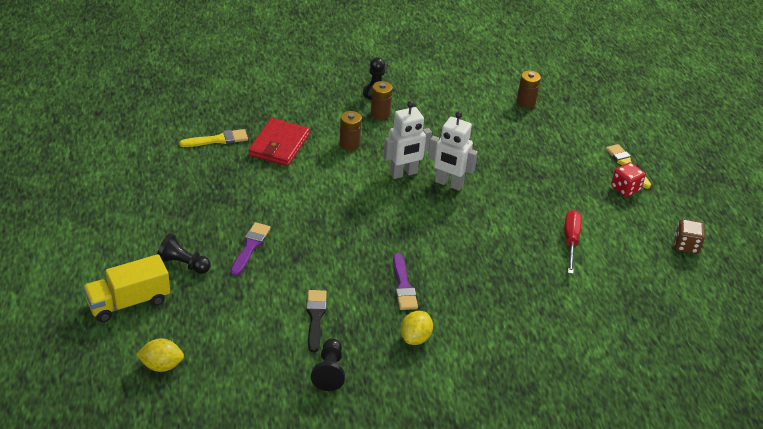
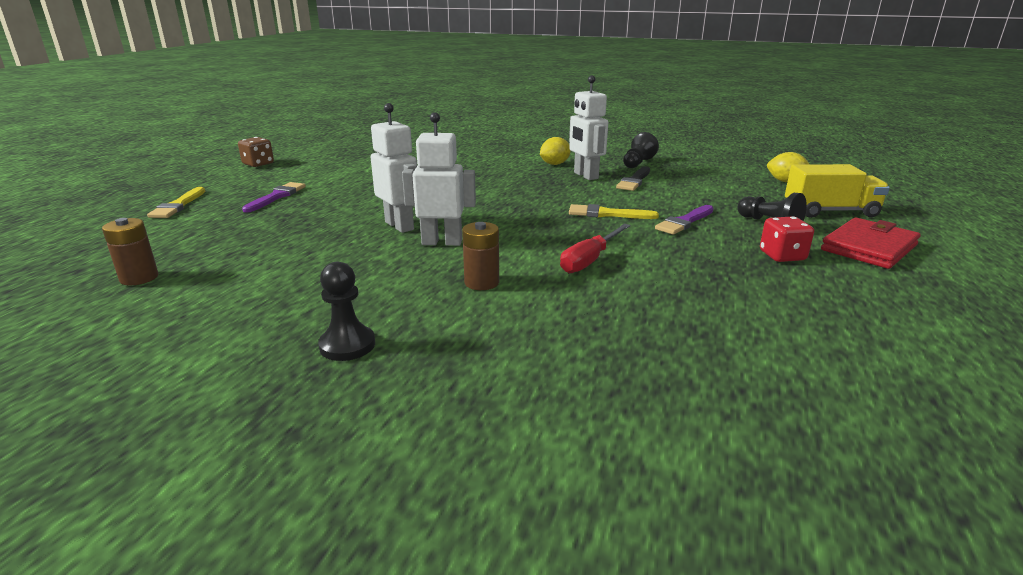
camera: 150 degrees left, 15 degrees down
(218, 140) = (709, 332): yellow brush -> yellow brush (607, 214)
(279, 145) = (597, 303): red wallet -> red wallet (869, 247)
(368, 316) = (585, 176): none -> white robot
(380, 114) = (384, 311): brown battery -> none
(403, 286) = (537, 182): purple brush -> purple brush (276, 197)
(570, 241) = (347, 179): red screwdriver -> red screwdriver (590, 260)
(625, 189) = (224, 193): red dice -> red dice (782, 256)

